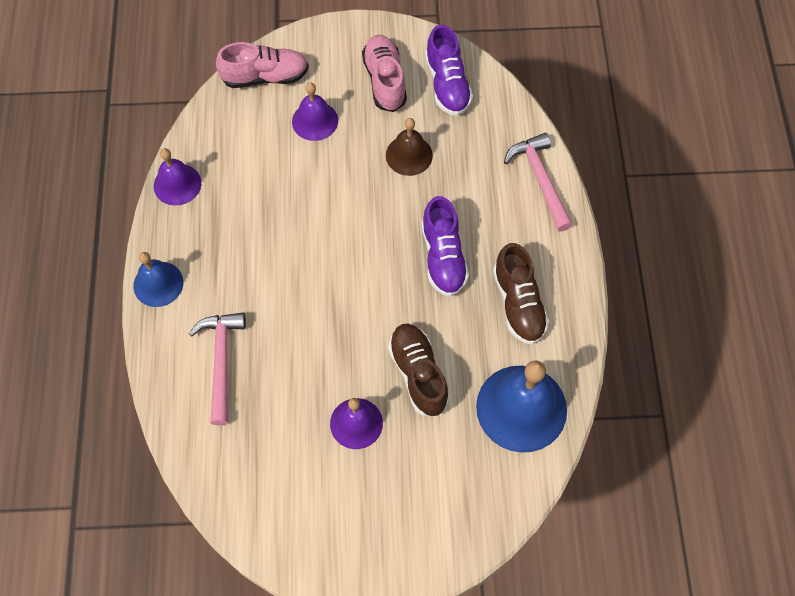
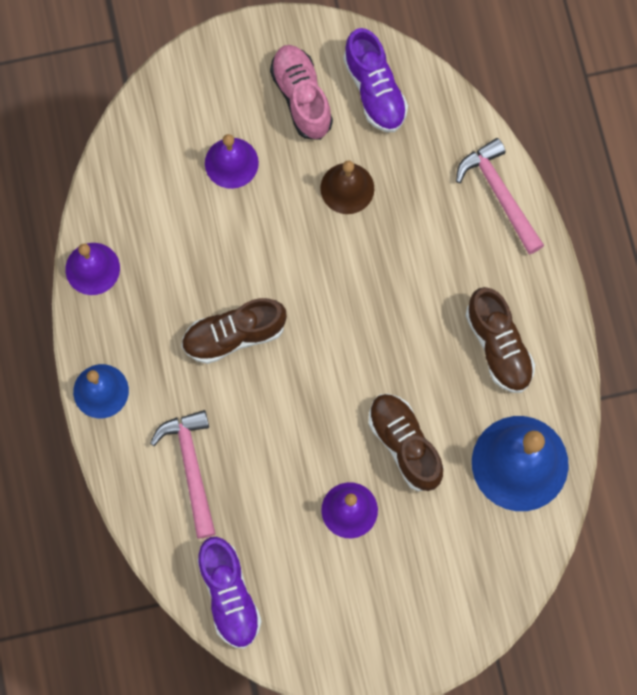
camera: 10 degrees left, 10 degrees up
(265, 77) = (161, 115): pink shoe -> none
(285, 257) = (234, 335): none -> brown shoe
(443, 257) = (407, 306): purple shoe -> purple shoe (229, 595)

